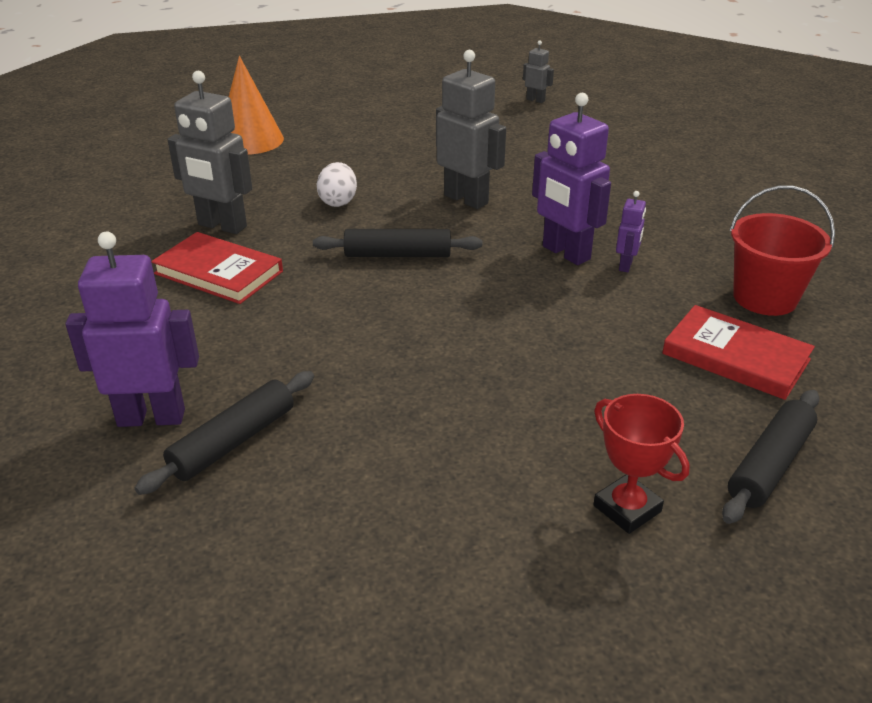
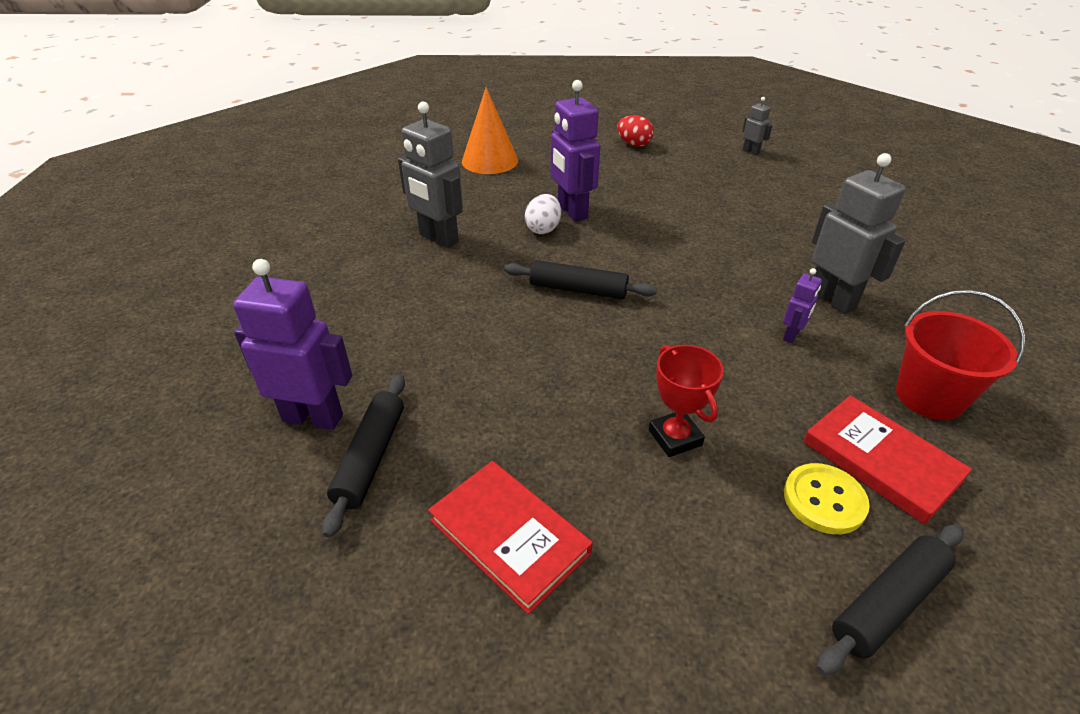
camera: 15 degrees right, 5 degrees up
(219, 272) = (420, 283): red book -> red book (509, 536)
(233, 442) = (371, 457): black rolling pin -> black rolling pin turned 45 degrees counterclockwise
(408, 106) = (634, 144): none -> red egg
(466, 199) = (658, 242): grey robot -> grey robot (832, 299)
(565, 253) = (735, 312): purple robot -> purple robot (572, 212)
(627, 508) = (717, 621): red trophy -> red trophy (675, 437)
(694, 397) = (824, 500): none -> yellow button

